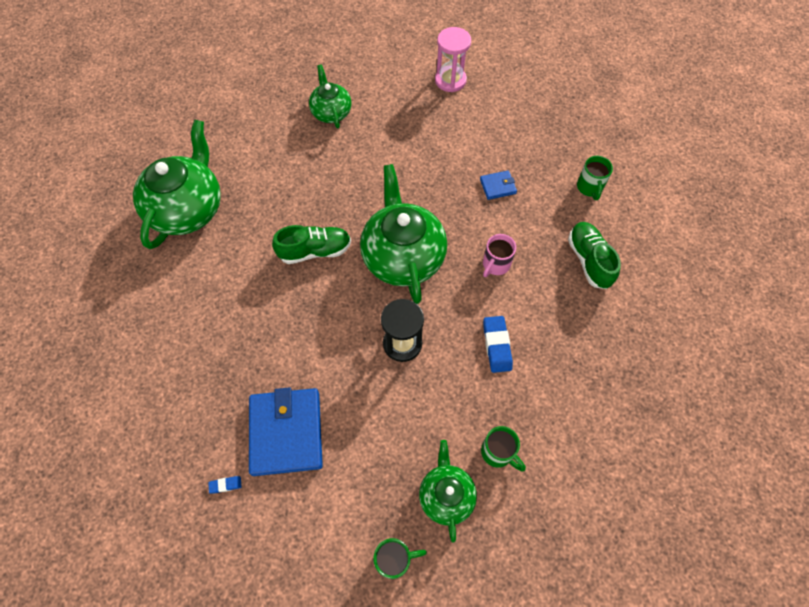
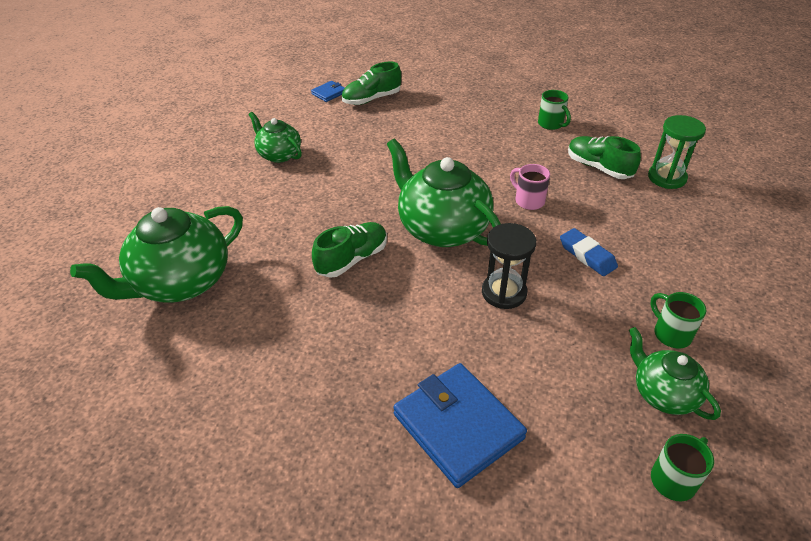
camera: 30 degrees left, 20 degrees down
(188, 209) = (181, 282): green teapot -> green teapot turned 120 degrees counterclockwise
(225, 485) = (434, 517): blue eraser -> none
(450, 80) = (371, 99): pink hourglass -> green shoe
(495, 264) = (528, 201): pink mug -> pink mug turned 135 degrees clockwise
(497, 186) = (478, 150): blue wallet -> blue wallet (329, 93)
(498, 452) = (671, 334): green mug -> green mug turned 135 degrees counterclockwise
(642, 303) = (666, 178): none -> green hourglass

